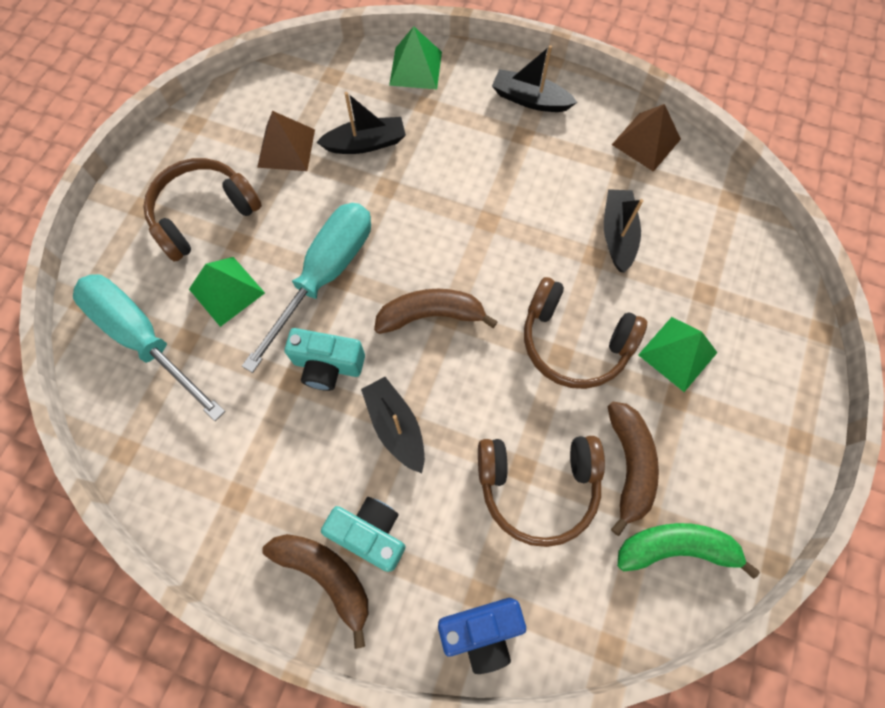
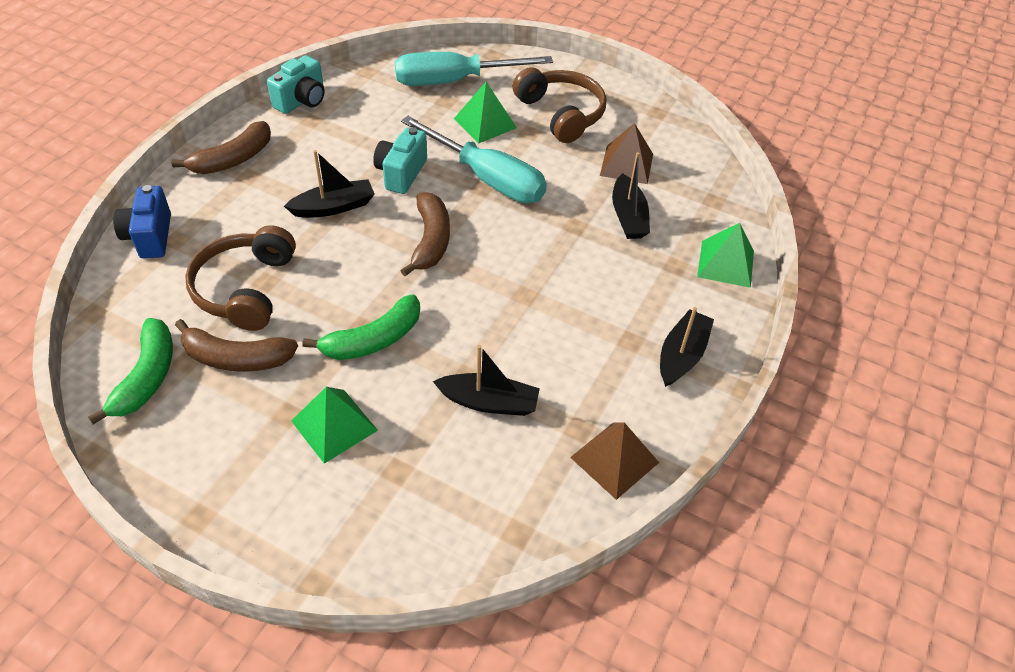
camera: 95 degrees right, 20 degrees down
(143, 338) = (454, 81): turquoise screwdriver -> turquoise screwdriver turned 150 degrees counterclockwise
(370, 533) = (253, 184): turquoise camera -> turquoise camera (302, 100)
(574, 342) = (373, 340): brown headphones -> green banana

